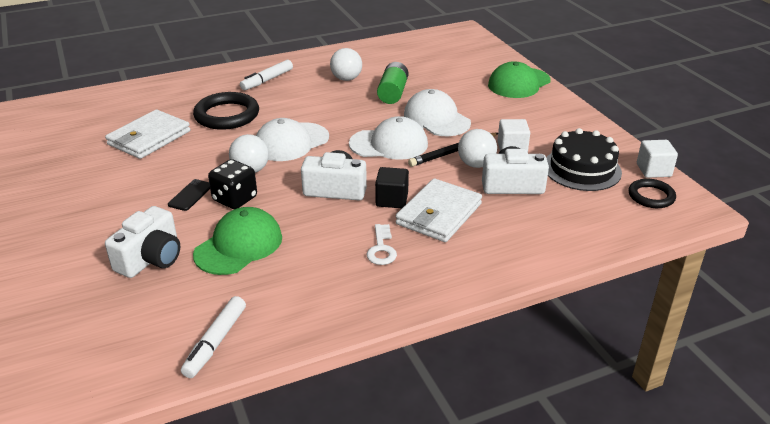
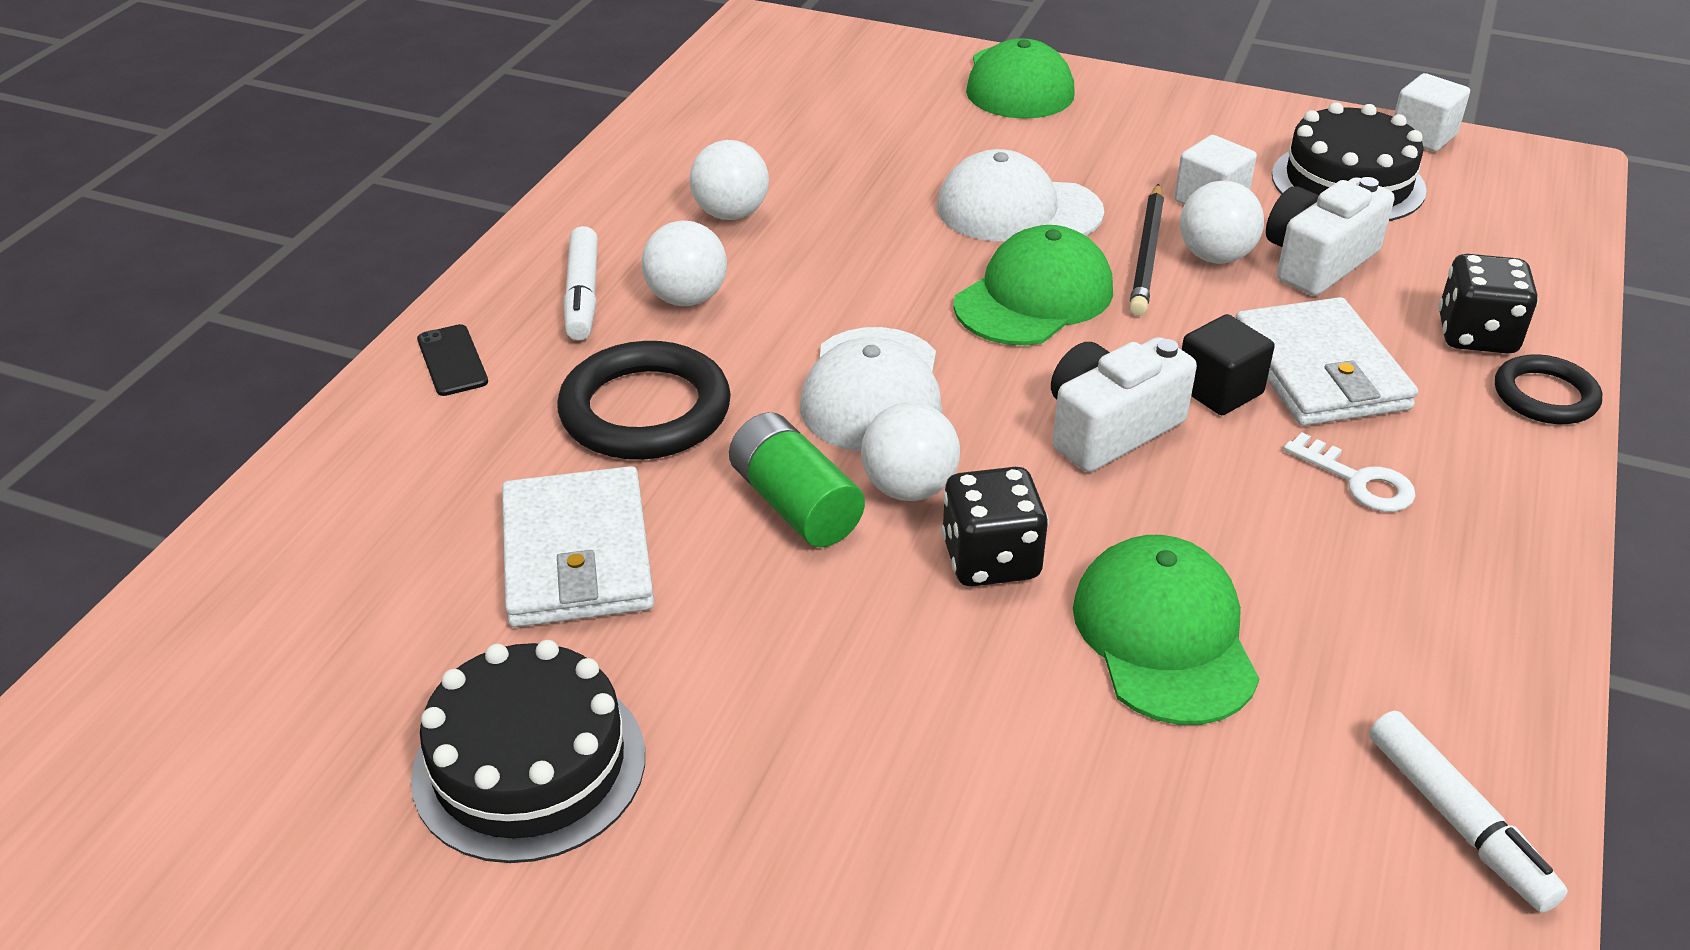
camera: 45 degrees left, 5 degrees up
(58, 173) = (529, 765): none -> black cake
(151, 258) = (1077, 776): white camera -> none
(190, 195) = (899, 609): black phone -> black phone (452, 361)
(291, 94) = (687, 298): none -> white ball
(389, 144) = (1034, 297): white cap -> green cap
(393, 93) = (862, 199): green battery -> green battery (795, 504)
(523, 238) = (1476, 335): none -> black dice
(651, 196) = (1487, 177): black ring -> black ring (1545, 396)

